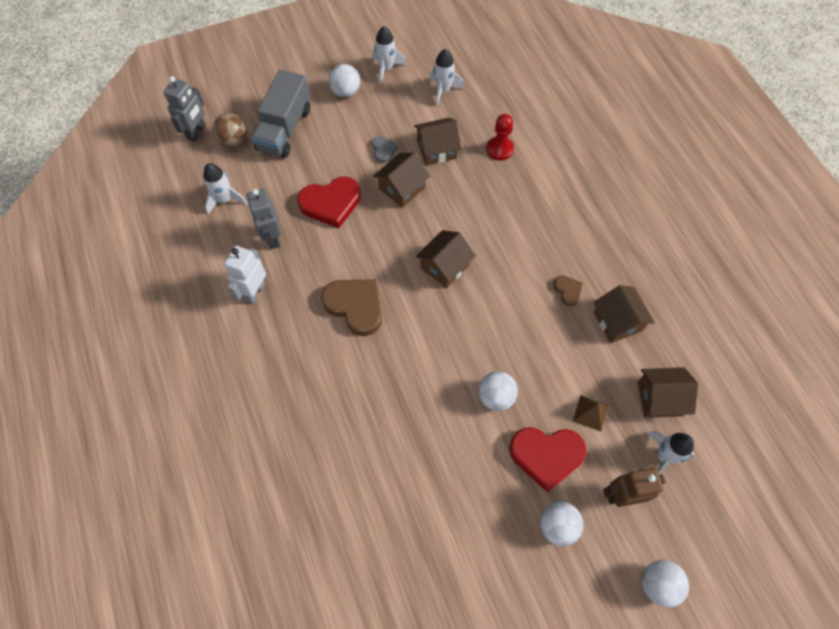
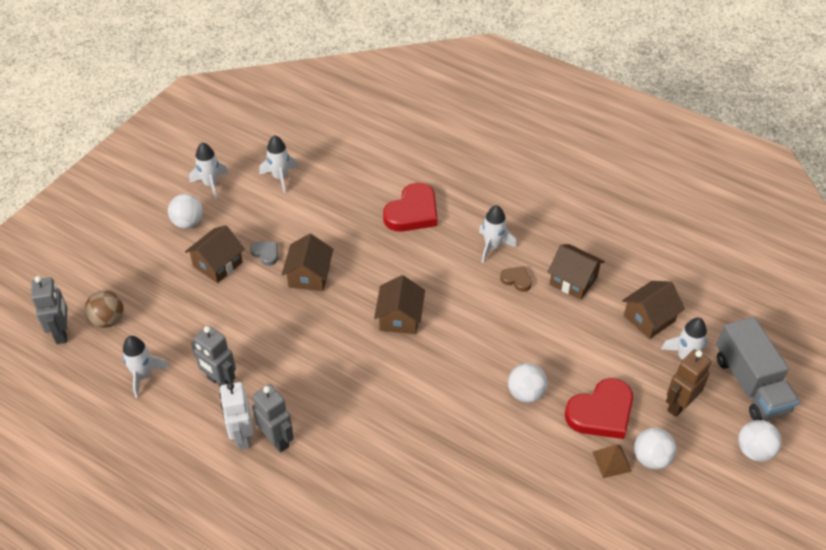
camera: 35 degrees left, 15 degrees down
(277, 310) = (277, 439): none -> grey robot
(284, 129) = (153, 284): grey truck -> grey truck (750, 384)
(331, 203) = (253, 323): red heart -> red heart (412, 212)
(355, 306) = (348, 394): brown heart -> none
(437, 150) = (315, 228): brown house -> brown house (218, 264)
(500, 149) = (370, 200): red pawn -> none
(570, 249) = (492, 247): none -> white rocket
(590, 413) = (608, 360): brown pyramid -> brown pyramid (612, 461)

